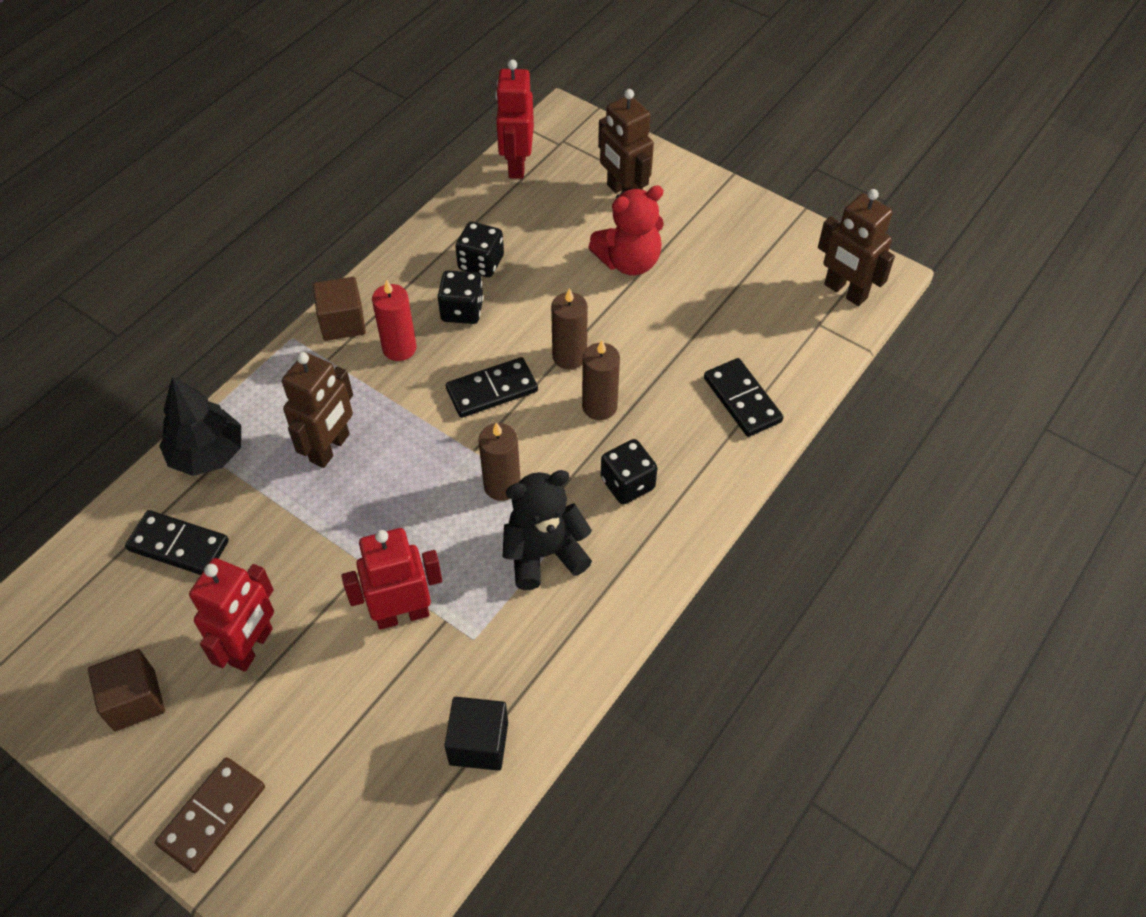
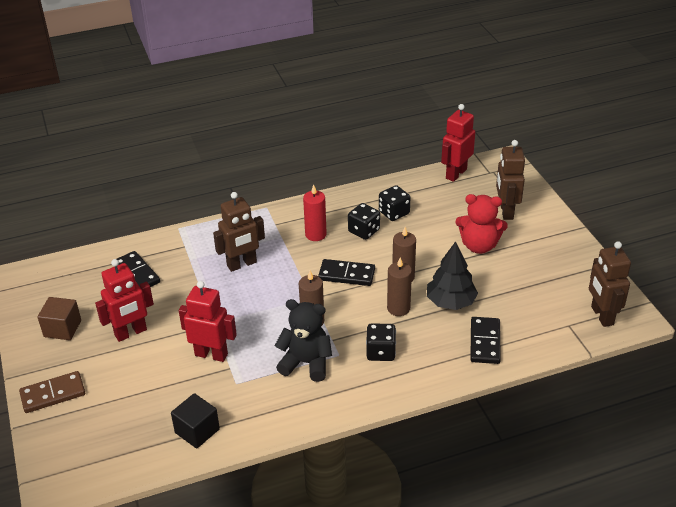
camera: 35 degrees right, 15 degrees down
(207, 453) = (183, 240): black tree -> black tree (451, 302)
(342, 322) = (297, 211): brown cube -> none

